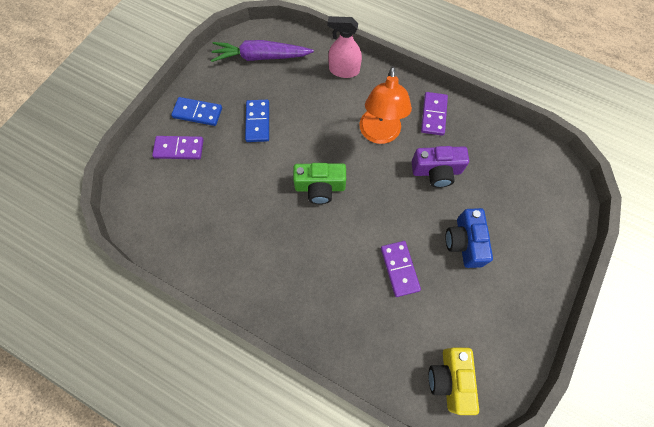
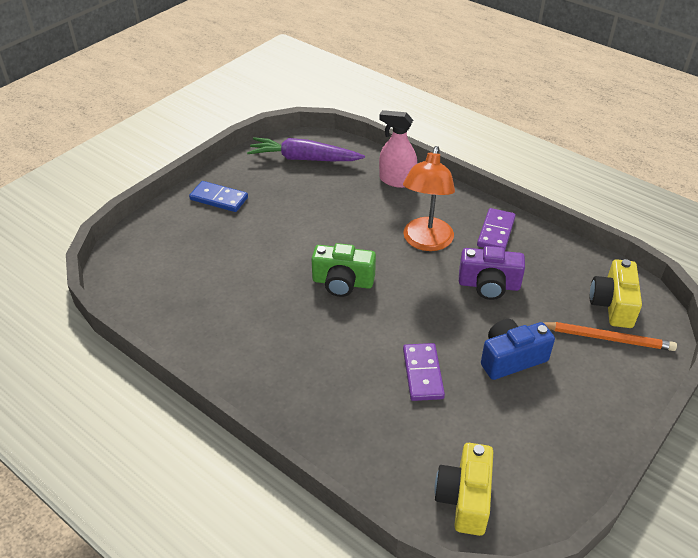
camera: 10 degrees right, 25 degrees down
(179, 148) = (188, 227): purple domino -> none
(257, 122) = (285, 214): blue domino -> none
(464, 242) = (511, 358): blue camera -> blue camera turned 60 degrees clockwise
(534, 176) = (613, 304): none -> yellow camera
(534, 210) = (607, 338): none -> orange pencil

